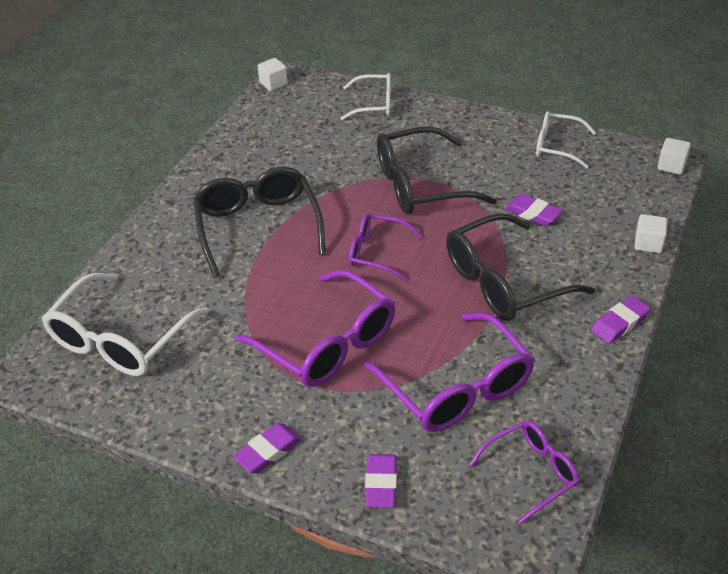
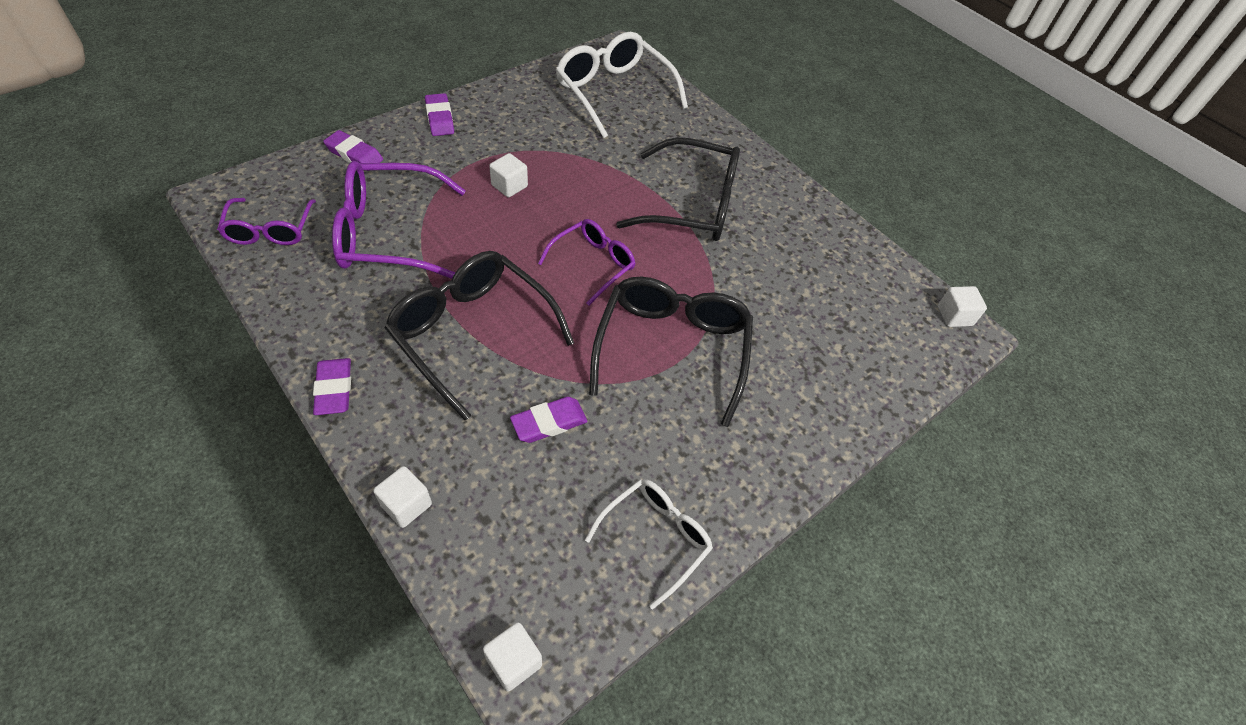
camera: 110 degrees right, 10 degrees up
(328, 343) = (509, 186): purple glasses -> white cube
(374, 104) = (863, 389): white glasses -> none
(503, 282) = (472, 333): black glasses -> black glasses turned 45 degrees counterclockwise

